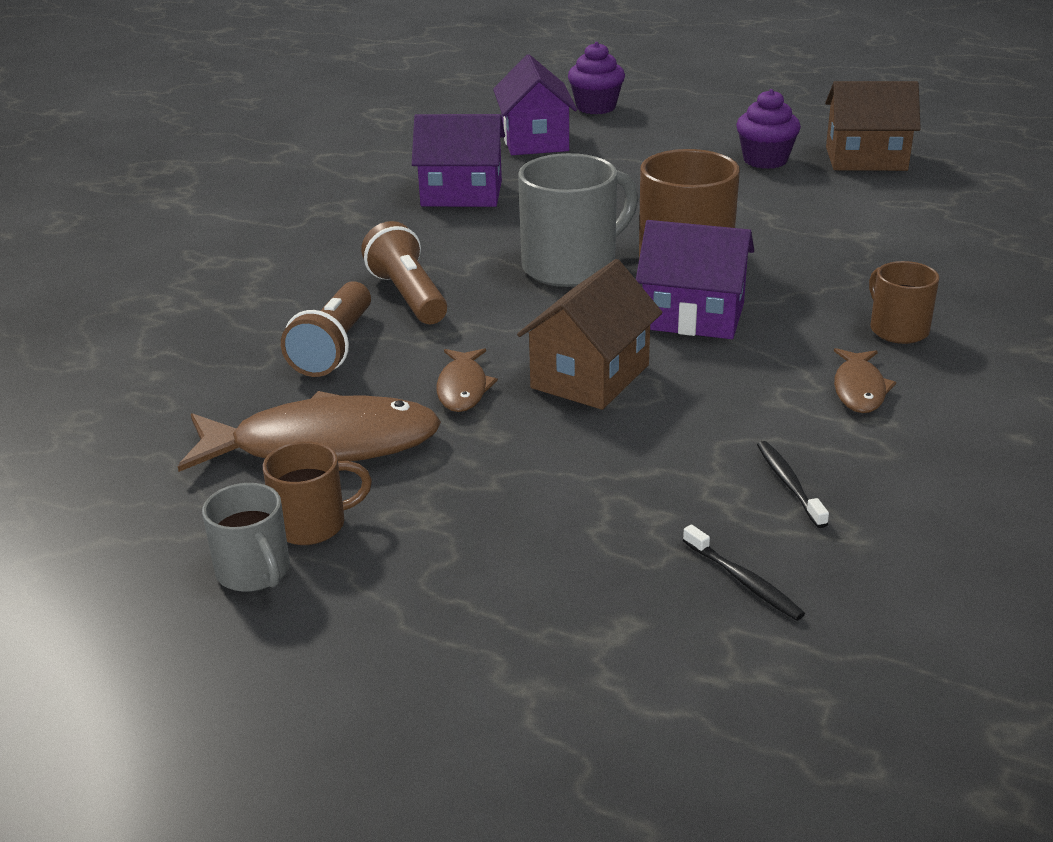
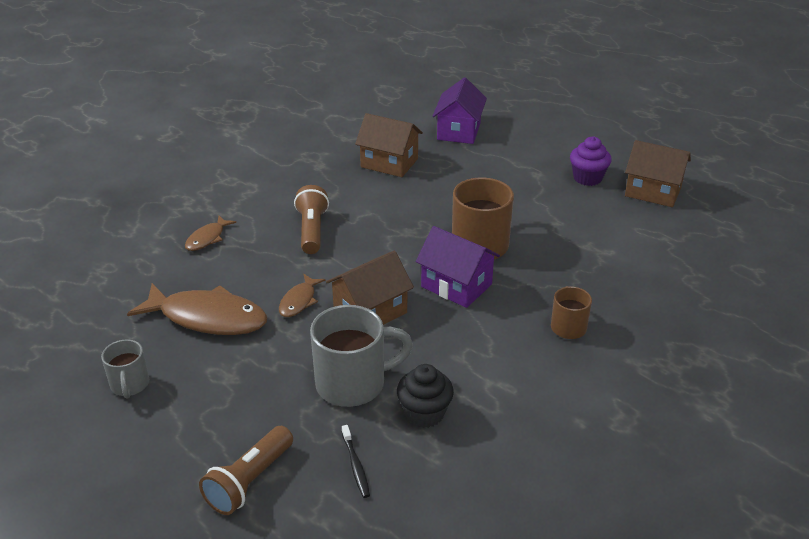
camera: 20 degrees right, 5 degrees up
(312, 525) = (172, 365): brown mug -> none
(334, 348) = (252, 256): brown flashlight -> brown flashlight (249, 481)
(461, 194) = (389, 163): purple house -> brown house
(572, 266) = (414, 232): grey mug -> grey mug (353, 383)
(596, 107) = (514, 112): purple cupcake -> none
(789, 484) = (424, 413): black toothbrush -> black cupcake
(859, 389) = (512, 362): brown fish -> brown fish (207, 238)

